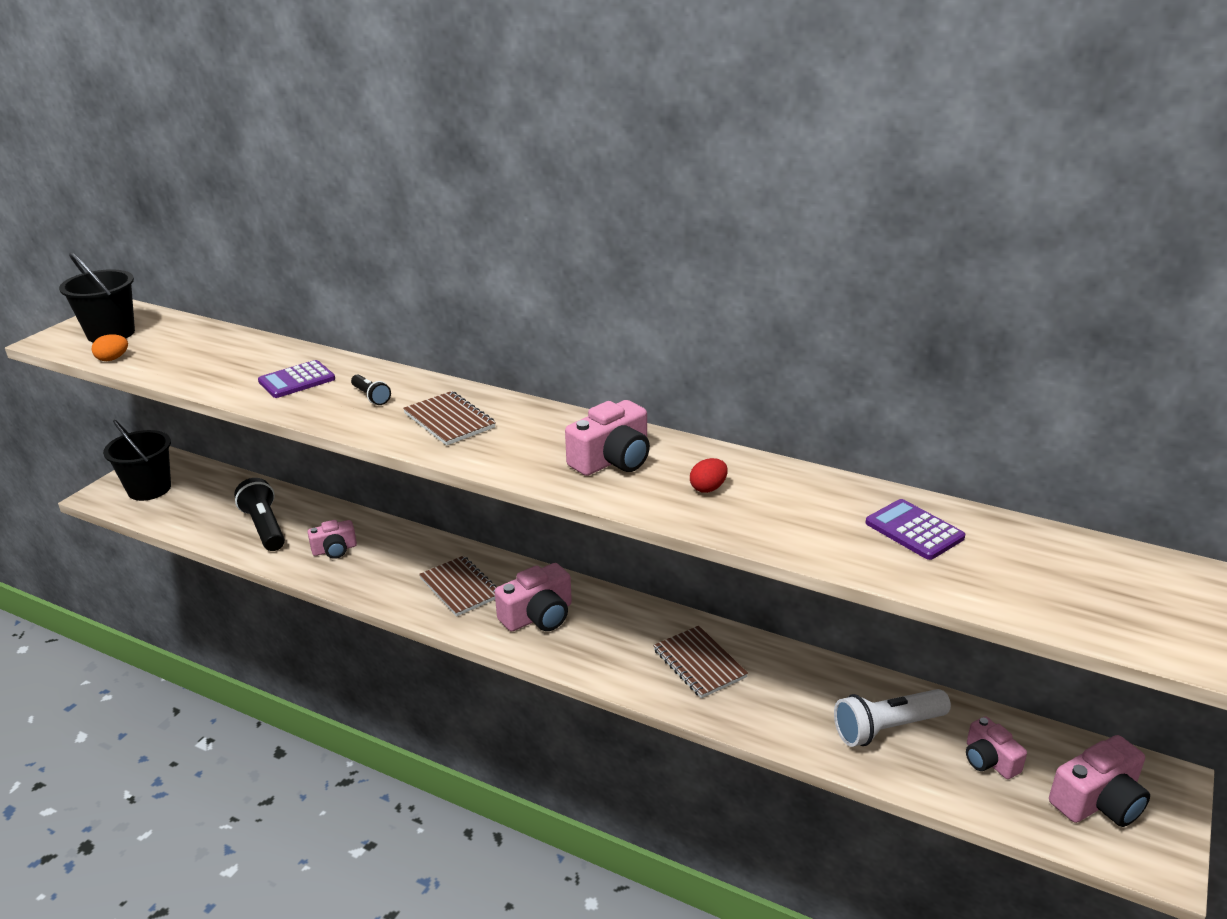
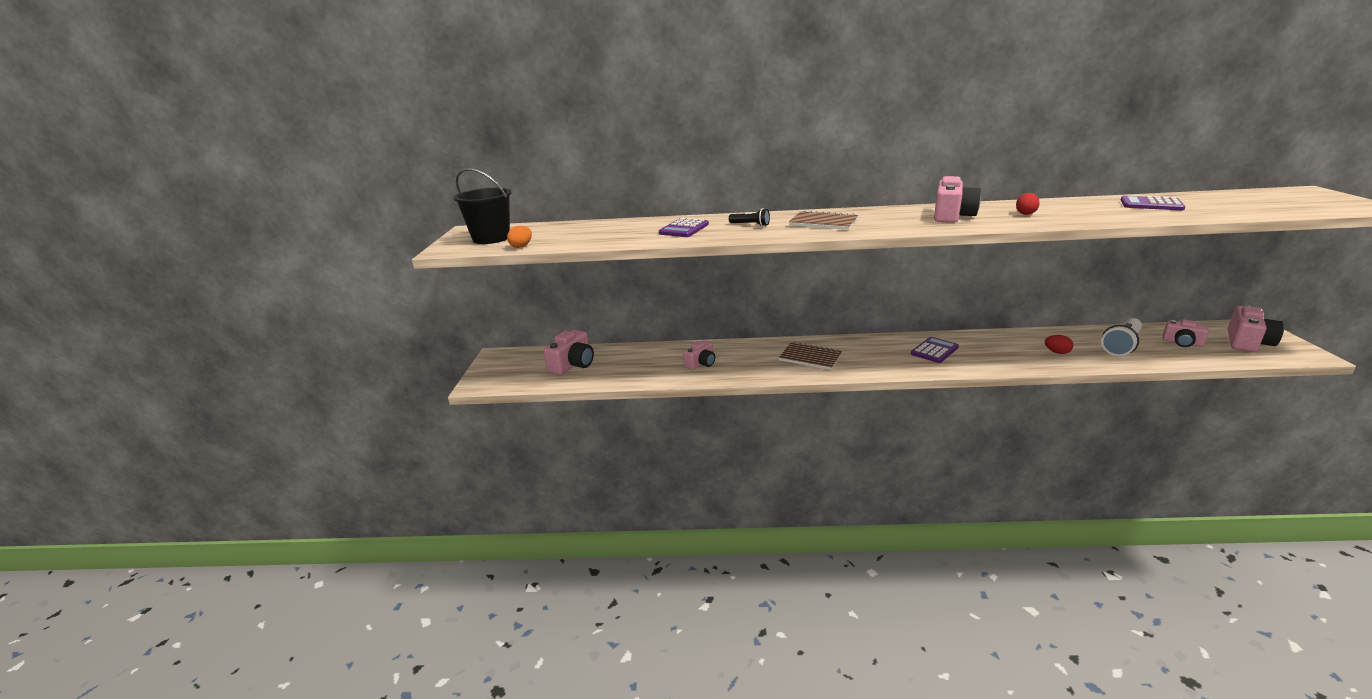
camera: 25 degrees left, 5 degrees down
(149, 489) = (514, 371): black bucket -> none
(264, 527) = (634, 366): black flashlight -> none
(538, 616) = (876, 356): pink camera -> pink camera (573, 364)
(621, 635) = (934, 350): none -> purple calculator
(699, 664) = (994, 349): brown notebook -> none
(776, 702) = (1057, 352): none -> red egg

